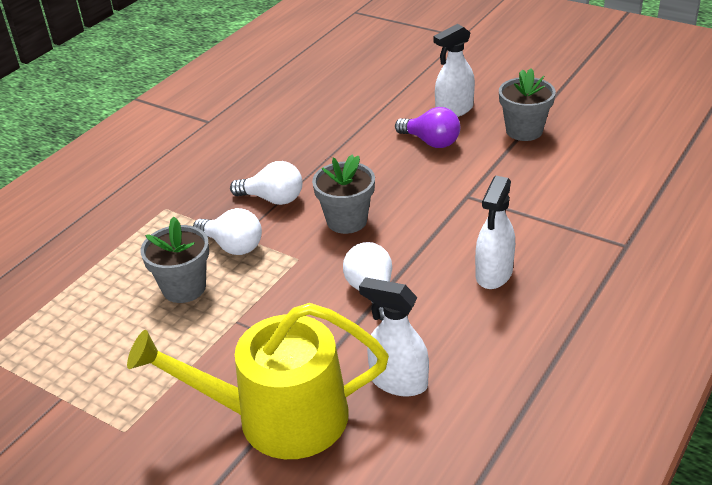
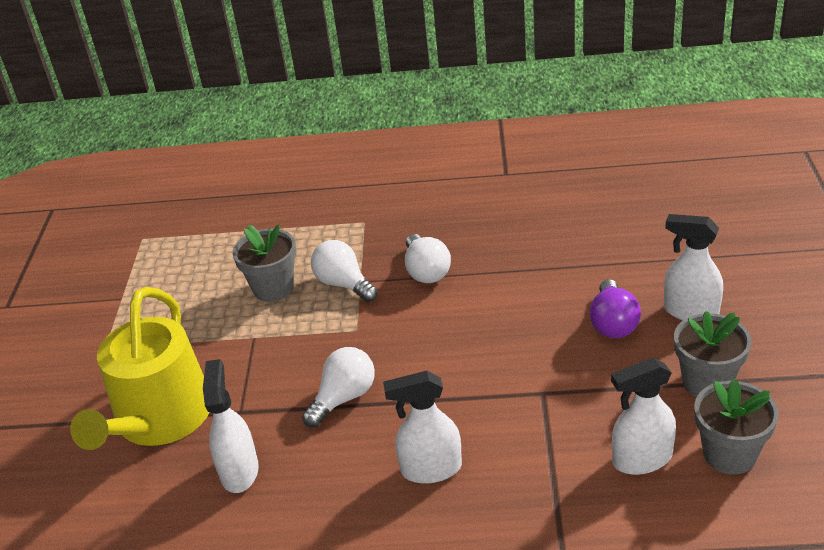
camera: 60 degrees right, 0 degrees up
(232, 246) = (344, 284): white light bulb -> white light bulb turned 135 degrees clockwise
(278, 417) = (159, 419): yellow watering can -> yellow watering can turned 135 degrees counterclockwise
(347, 221) = (432, 331): grey flower pot -> grey flower pot (729, 454)
(567, 181) = (641, 459): none -> white spray bottle

